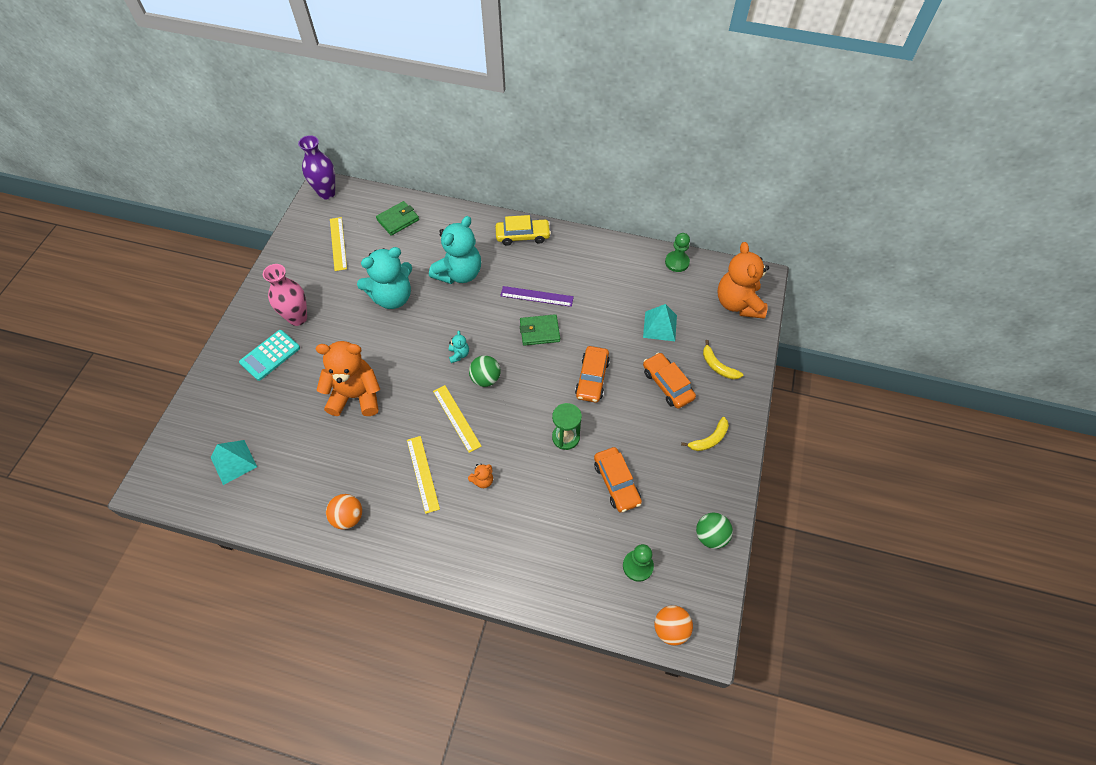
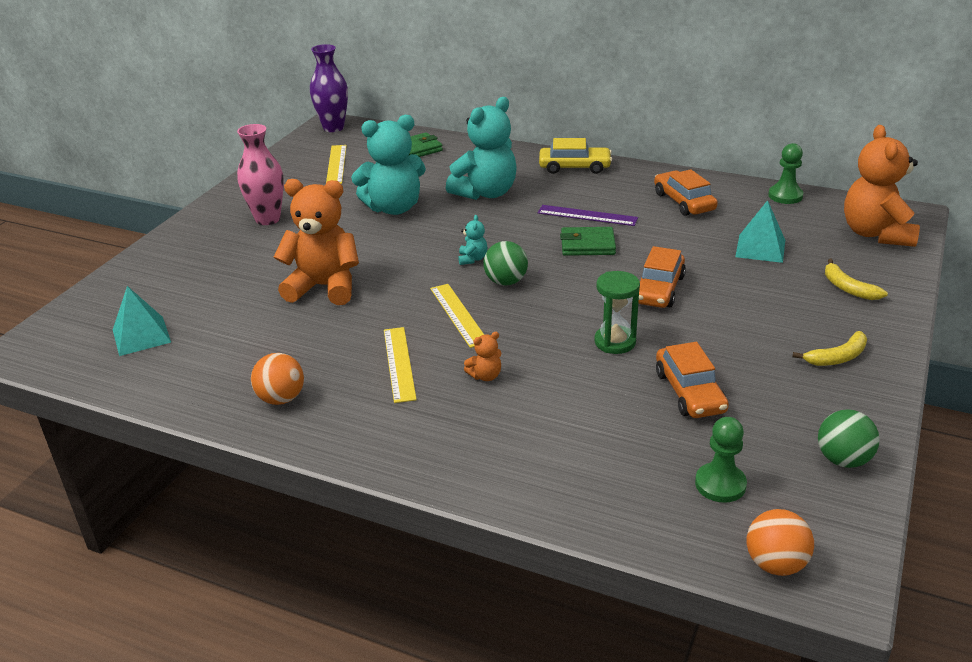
camera: 10 degrees right, 25 degrees down
(270, 355) = (222, 247): turquoise calculator -> none
(667, 384) = (771, 301): orange car -> orange car (684, 202)

